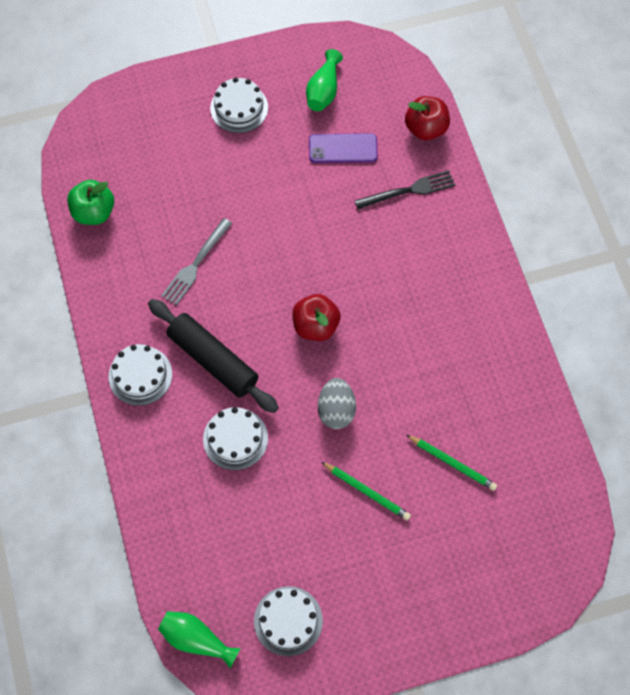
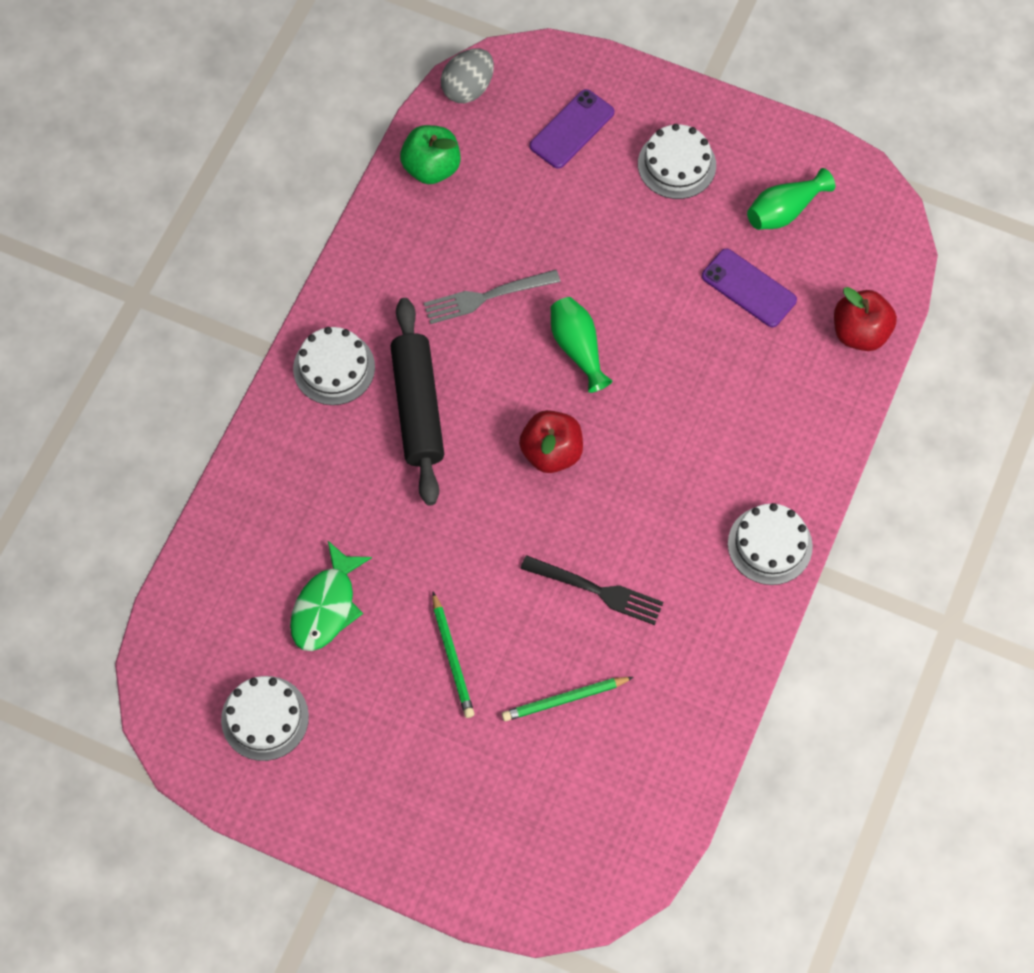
camera: 40 degrees right, 0 degrees up
(159, 130) = (572, 129): none -> purple phone
(196, 640) = (165, 664): green vase -> green vase (578, 348)
(235, 438) = (370, 502): white cake -> white cake (770, 545)
(264, 522) = (326, 606): none -> green fish
(336, 410) = (495, 553): grey egg -> grey egg (468, 88)
(409, 190) = (780, 385): black fork -> black fork (598, 590)
(452, 463) = (564, 699): green pencil -> green pencil turned 90 degrees clockwise

